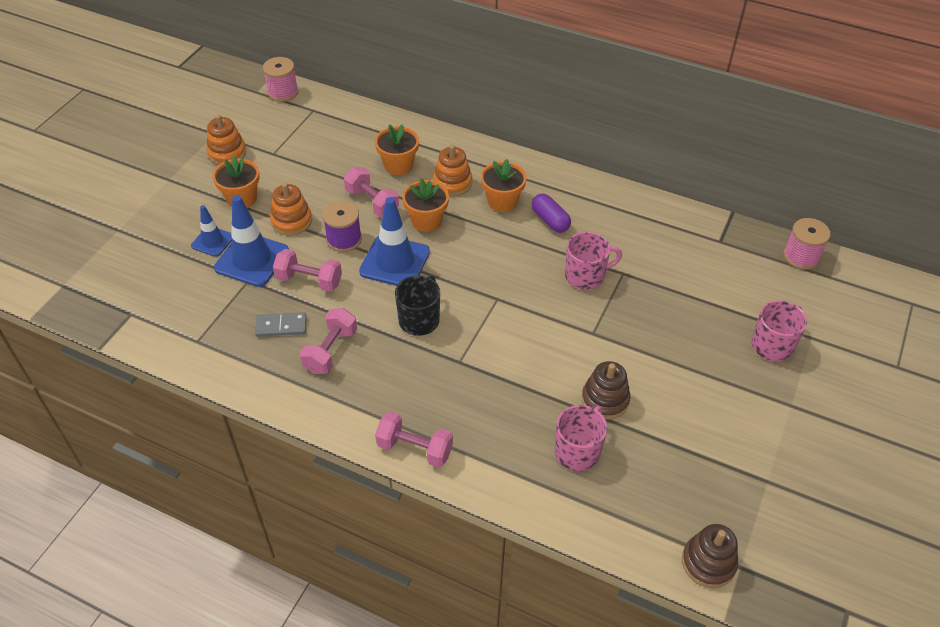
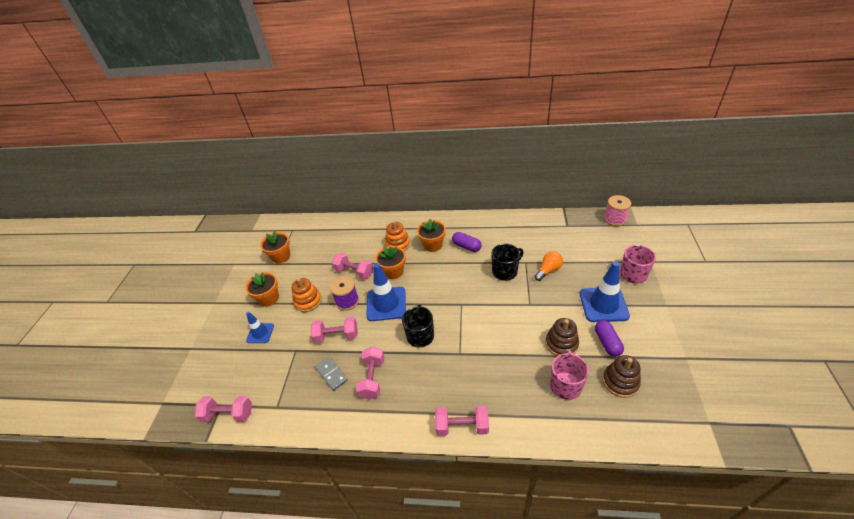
camera: 15 degrees left, 5 degrees down
(136, 328) = (228, 414): none -> pink dumbbell
(227, 153) = (247, 273): orange stacking toy -> none
(252, 260) = (292, 336): blue traffic cone -> blue traffic cone (603, 304)
(281, 326) = (331, 374): grey domino -> grey domino turned 75 degrees clockwise
(283, 92) = (268, 225): pink spool -> none
(398, 165) = (360, 245): orange flower pot -> orange flower pot (281, 256)
(586, 276) = (505, 271): pink mug -> black mug
(649, 296) = (548, 270): none -> orange light bulb
(669, 421) = (607, 342): none -> purple capsule
(708, 563) = (689, 428): brown stacking toy -> brown stacking toy (620, 382)

